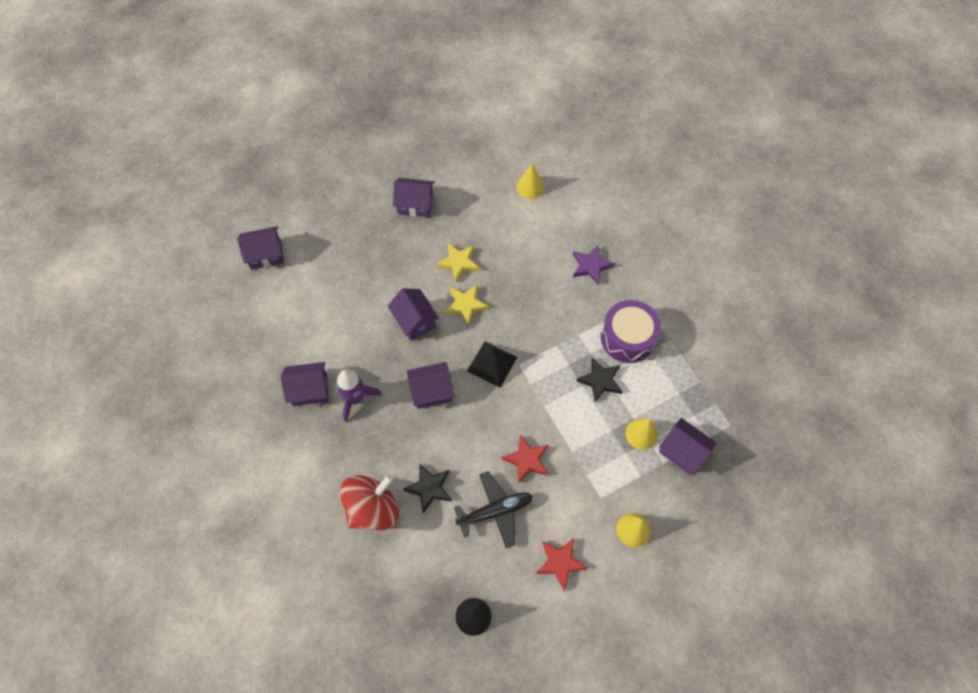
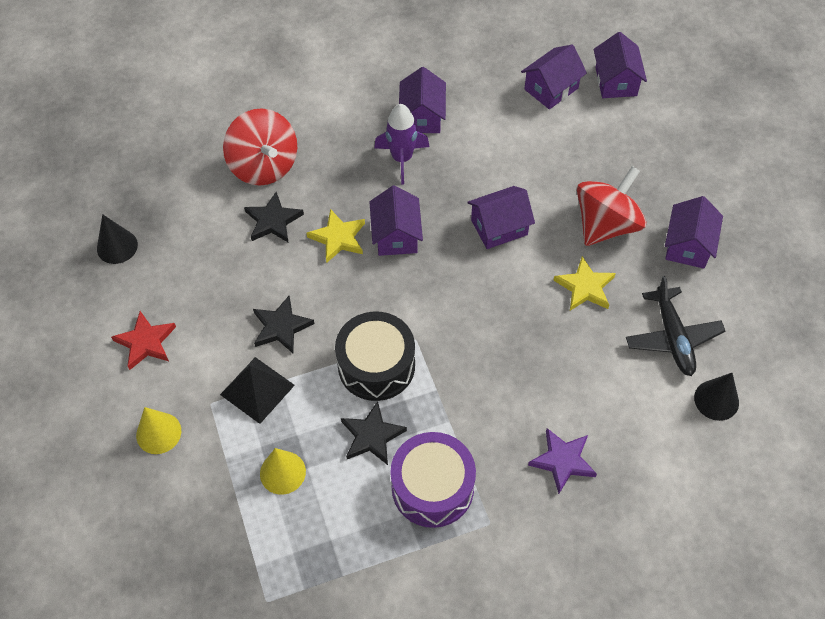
camera: 100 degrees right, 5 degrees down
(404, 253) = (606, 225): none -> red spinning top
(466, 305) = (516, 287): yellow star -> yellow star (338, 238)
(492, 364) = (422, 306): black pyramid -> black pyramid (257, 389)
(495, 511) = (227, 283): black plane -> black plane (673, 337)
(527, 460) = (281, 327): red star -> black star
(530, 187) = (716, 400): yellow cone -> black cone
(546, 387) = (376, 365): none -> black drum
(682, 451) = (244, 521): purple house -> purple house (551, 89)

